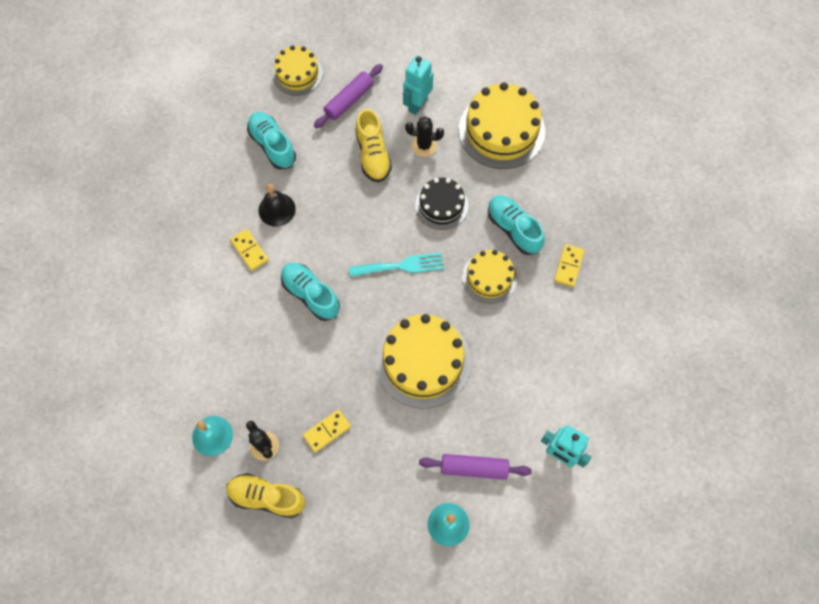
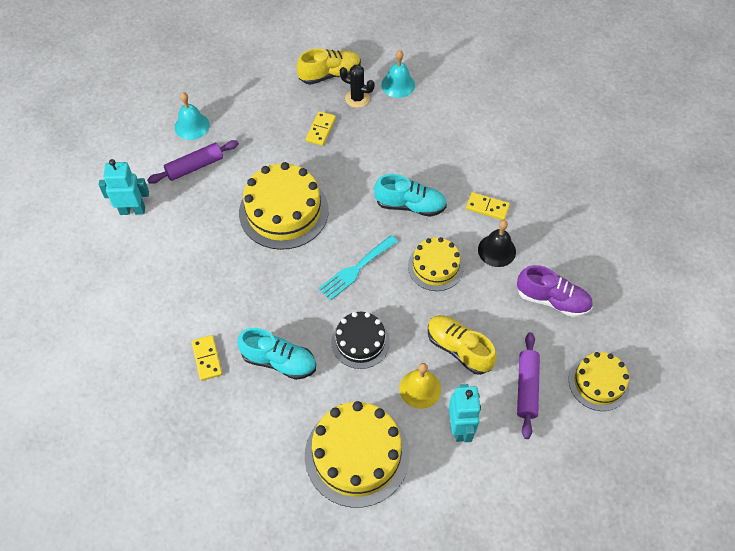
camera: 145 degrees right, 10 degrees down
(272, 145) = (552, 300): turquoise shoe -> purple shoe
(424, 145) = (420, 388): black cactus -> yellow bell
(489, 277) = (273, 305): yellow cake -> yellow cake (435, 266)

